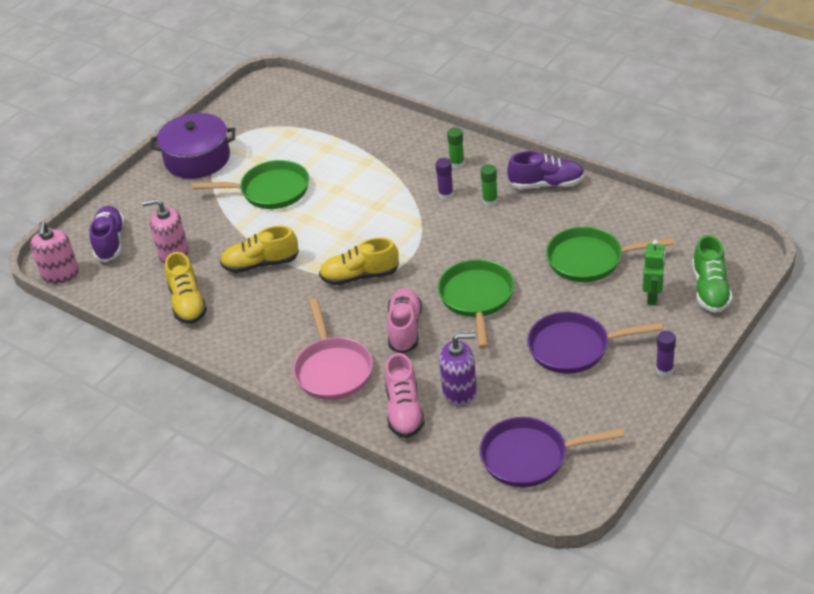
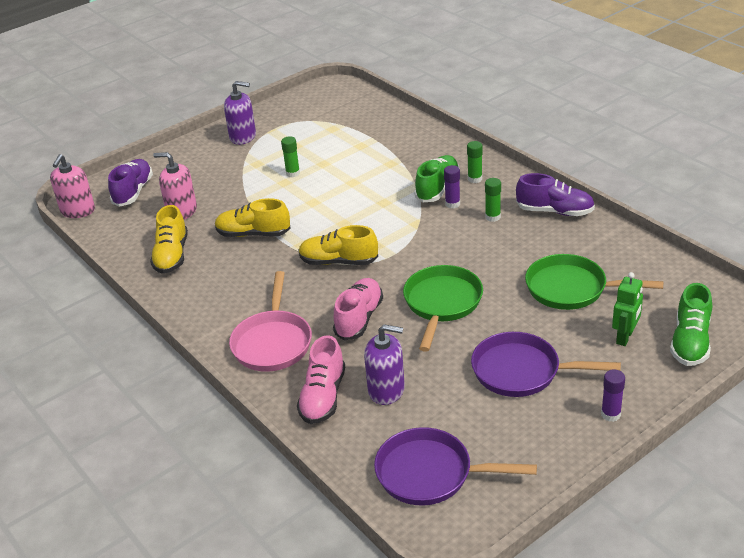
camera: 15 degrees right, 5 degrees down
(197, 159) = (243, 137): purple pot -> purple soap dispenser
(270, 191) = (293, 173): green pan -> green glue stick
(424, 181) = (437, 188): none -> green shoe

